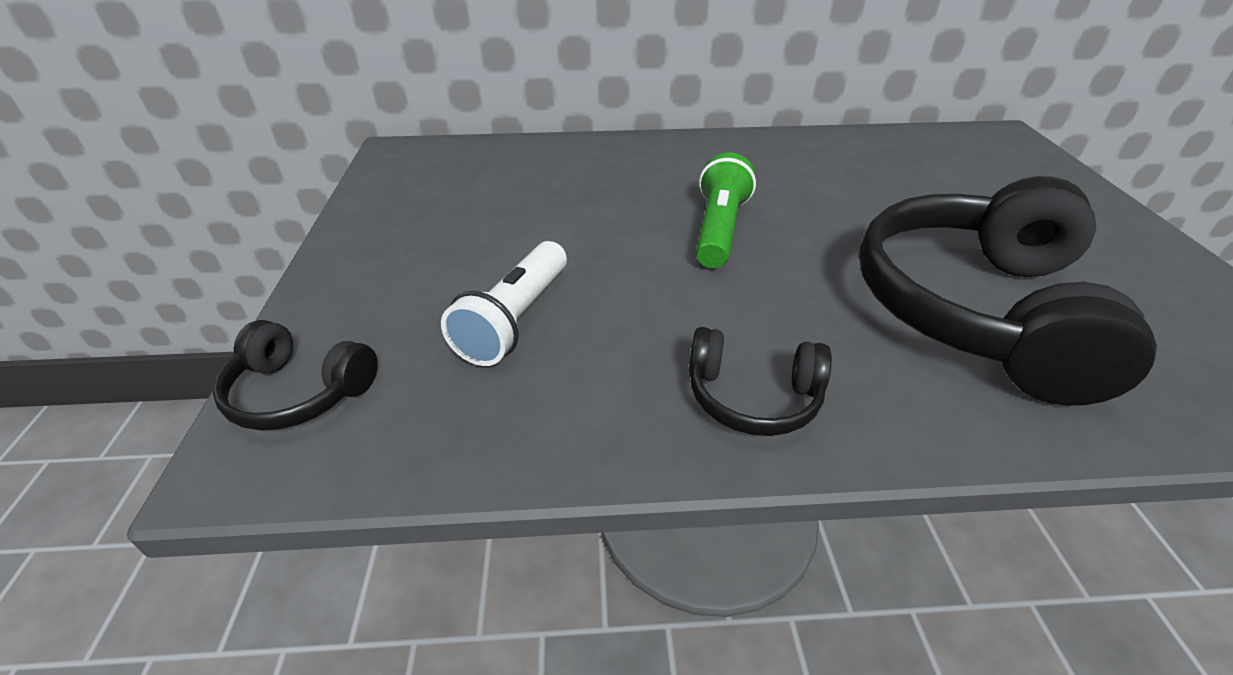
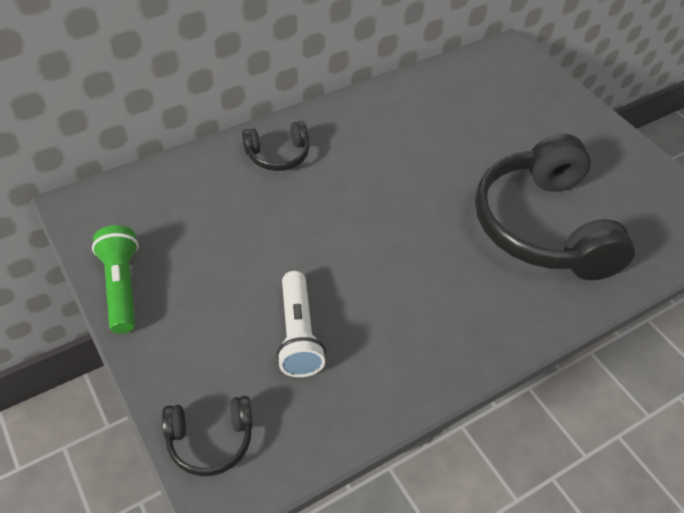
camera: 30 degrees left, 10 degrees up
(719, 230) = (375, 210): green flashlight -> green flashlight (122, 287)
(752, 397) = (460, 334): black headphones -> black headphones (278, 155)

